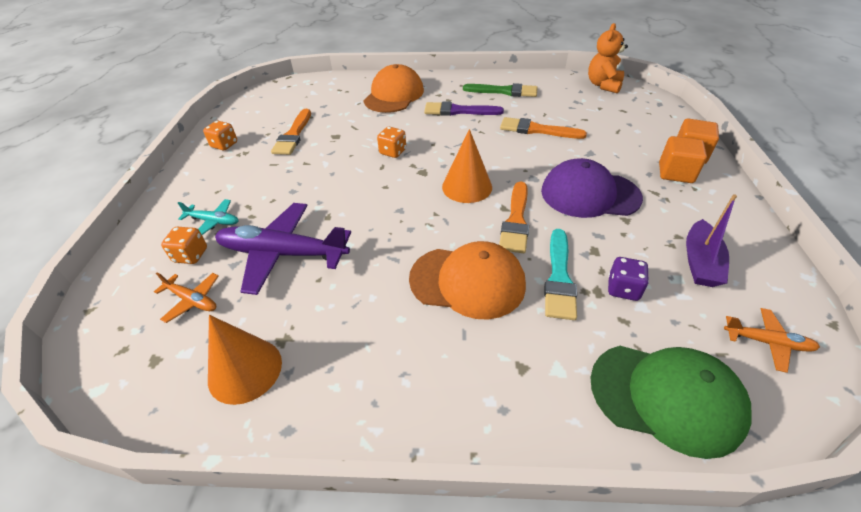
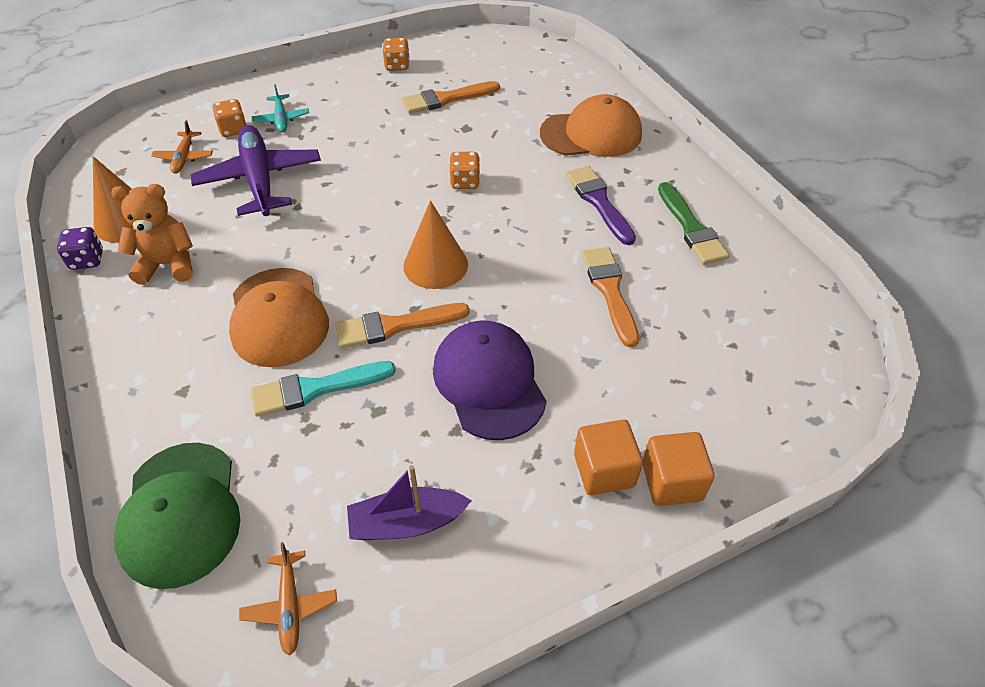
camera: 60 degrees right, 5 degrees up
(603, 85) = (815, 334): orange teddy bear -> orange teddy bear (168, 264)
(623, 289) = (322, 450): purple dice -> purple dice (87, 260)

